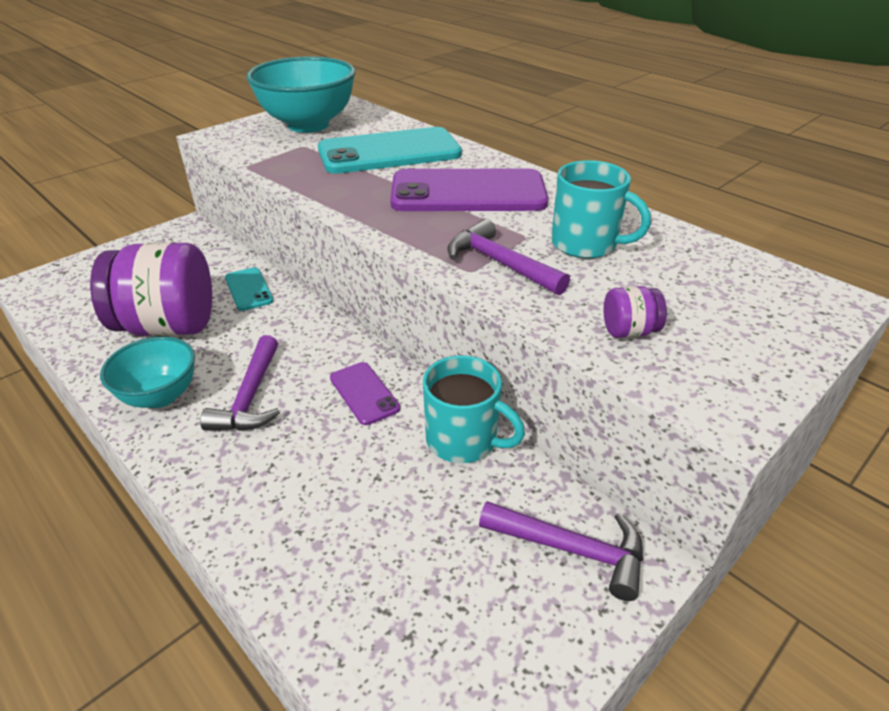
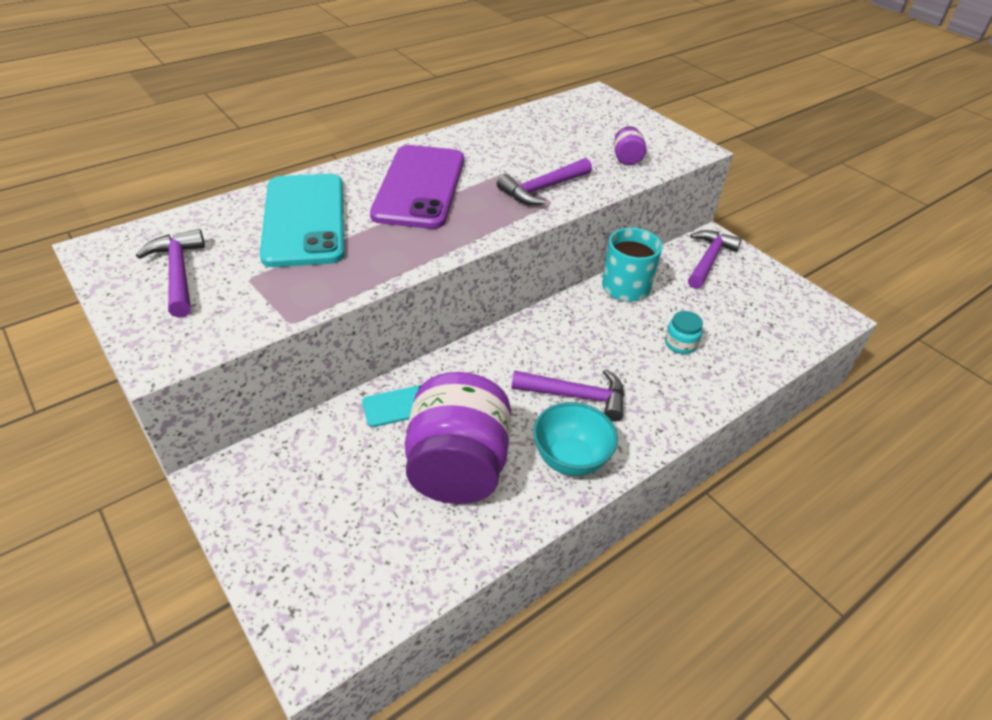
camera: 85 degrees left, 5 degrees up
(308, 125) = (178, 273): turquoise bowl -> purple hammer
(345, 498) = (680, 344): none -> turquoise jar
(364, 393) = (576, 329): purple phone -> none
(585, 244) = (521, 152): turquoise mug -> none

